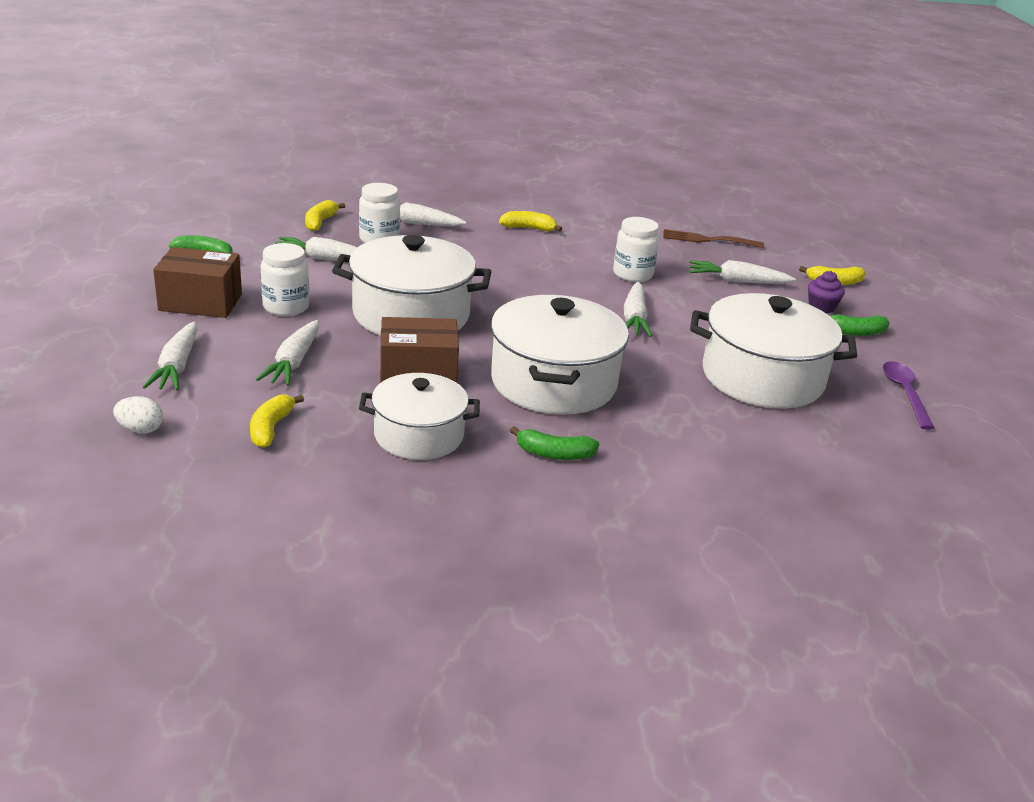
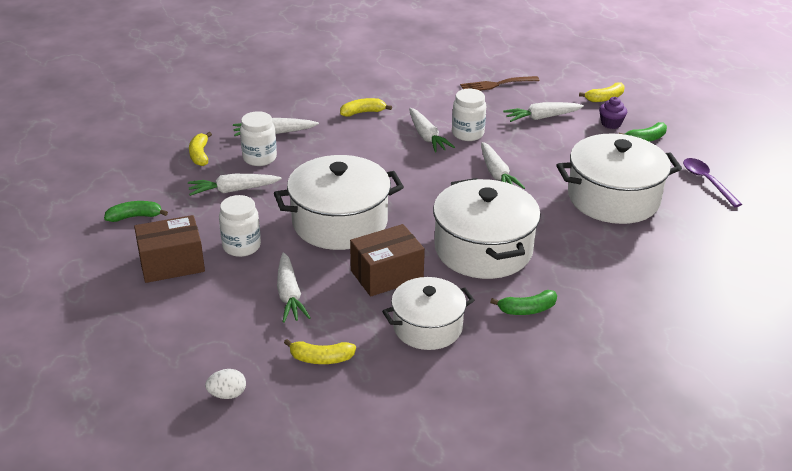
camera: 20 degrees left, 5 degrees up
(177, 366) = (205, 329): white carrot -> white carrot (427, 137)
(271, 428) = (321, 358): yellow banana -> yellow banana turned 75 degrees counterclockwise

